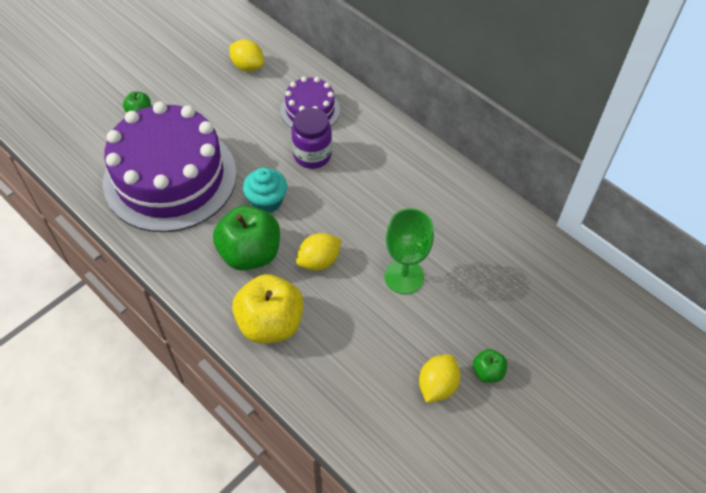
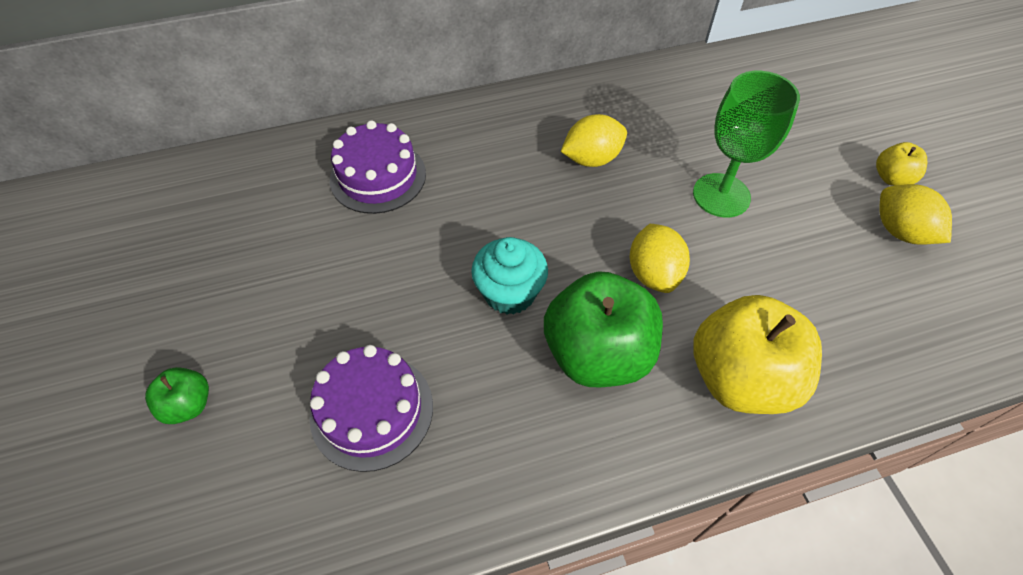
camera: 60 degrees left, 0 degrees up
(170, 177) = (372, 410): purple cake -> purple cake, size x0.48
(248, 66) = (229, 213): yellow lemon -> yellow lemon (591, 159)
(312, 155) = (461, 206): purple jar -> none
(487, 372) = (891, 178): green apple -> yellow apple

